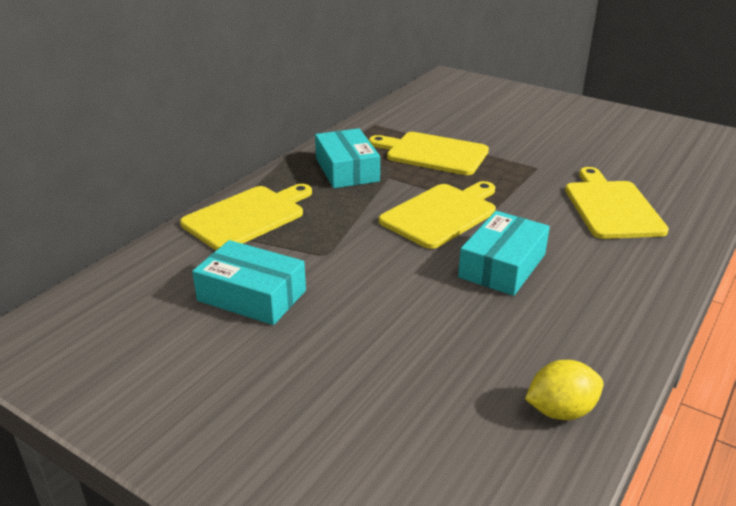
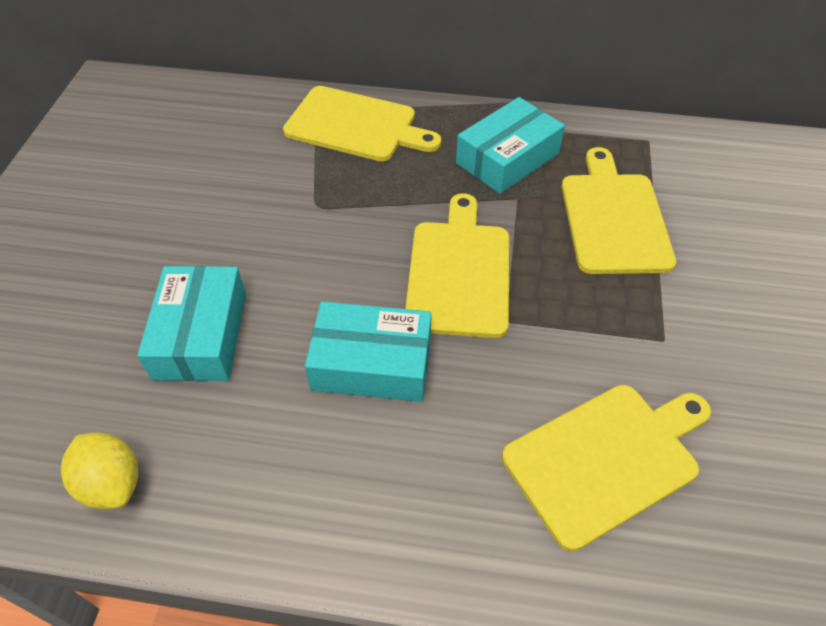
camera: 65 degrees right, 20 degrees up
(252, 296) = (221, 183): turquoise box -> turquoise box (200, 335)
(441, 214) = (458, 272): yellow cutting board -> yellow cutting board turned 105 degrees counterclockwise

